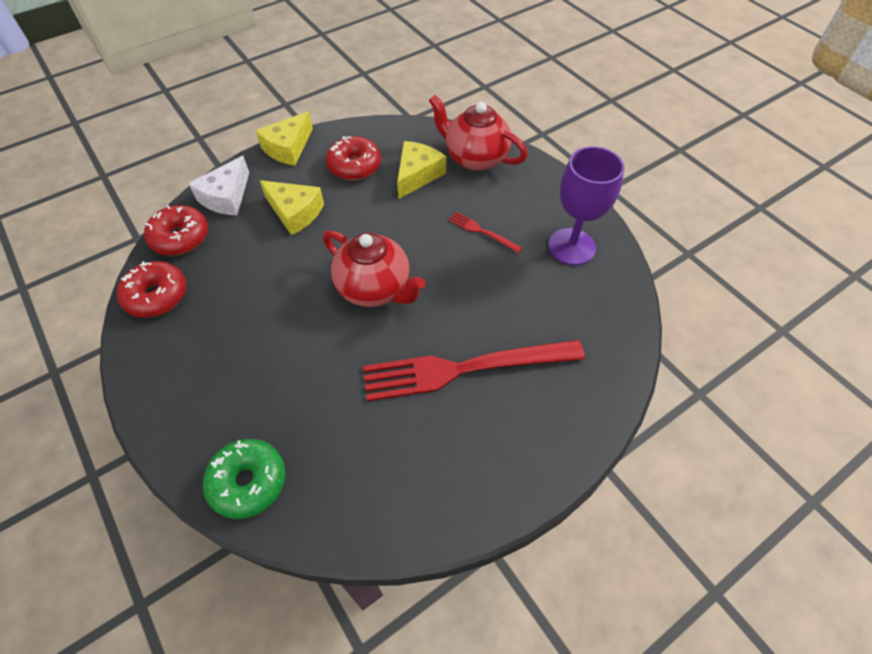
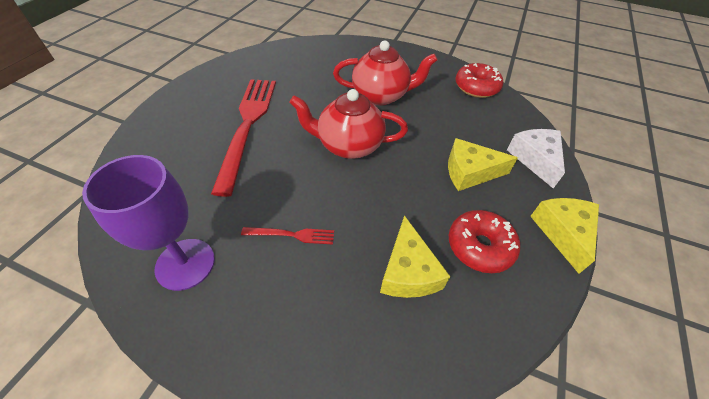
camera: 145 degrees right, 5 degrees down
(180, 237) = (516, 119): red donut -> none
(248, 482) = (332, 48): green donut -> none
(464, 368) = (248, 126): red fork -> red fork turned 45 degrees counterclockwise
(475, 158) = (362, 342): red teapot -> red teapot (381, 95)

